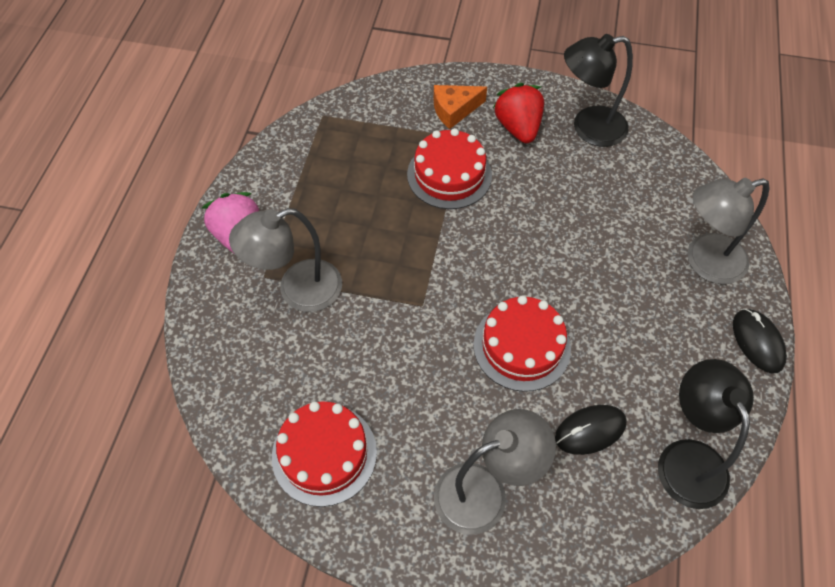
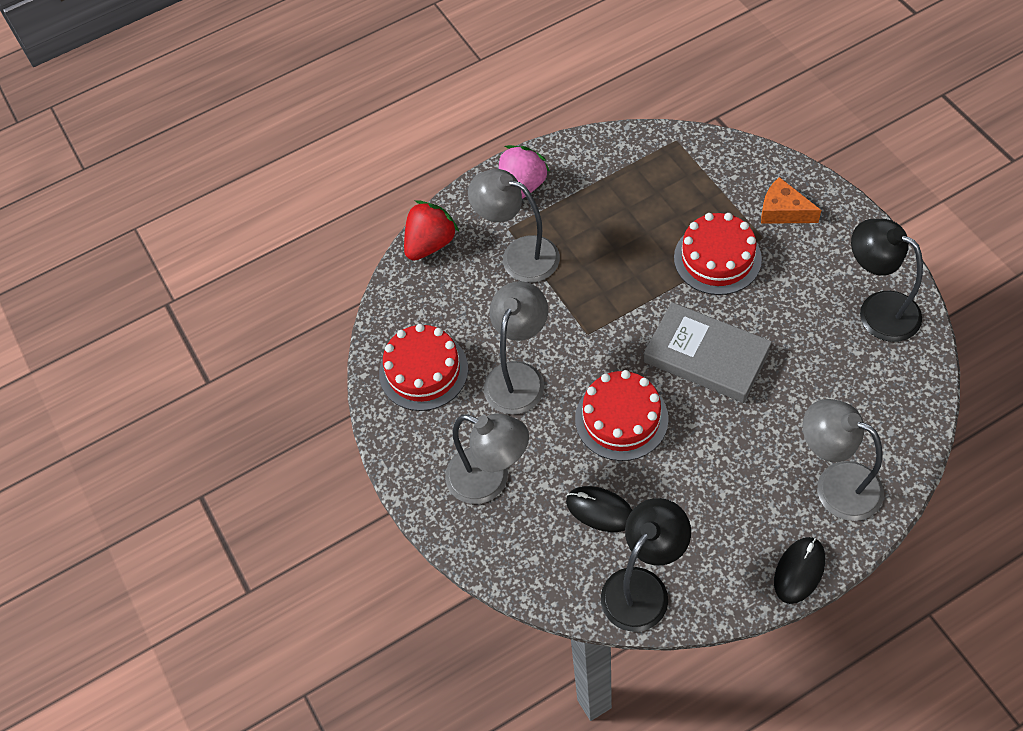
camera: 55 degrees right, 0 degrees up
(408, 385) = (518, 376): none -> grey lamp
(518, 127) = (818, 264): red strawberry -> red strawberry (430, 244)
(523, 248) = (706, 356): none -> grey book

